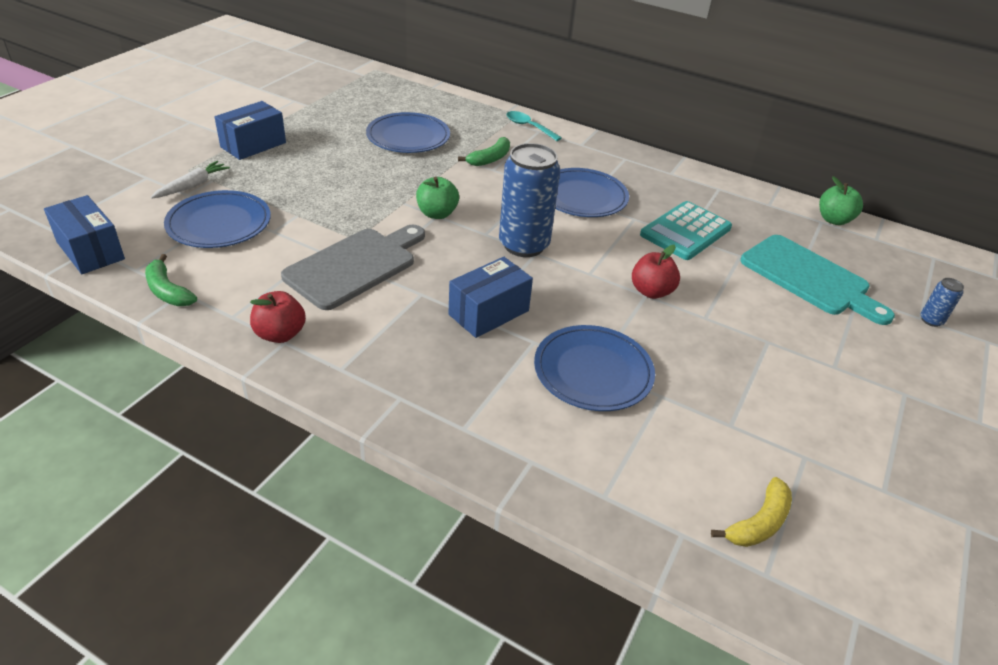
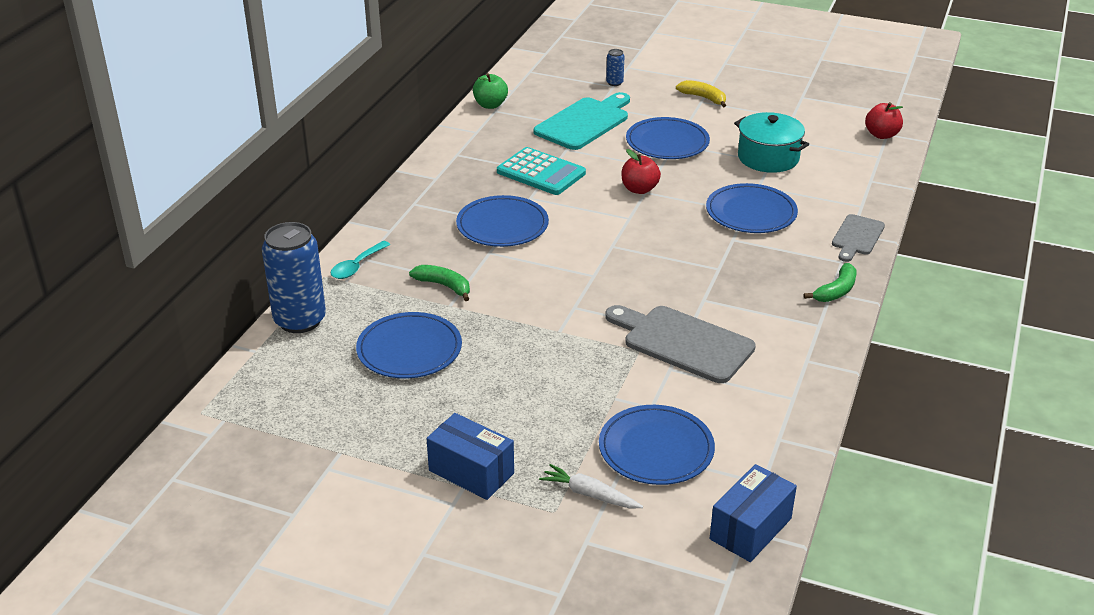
camera: 95 degrees left, 5 degrees down
(168, 291) = (782, 449): green banana -> green banana (836, 291)
(280, 334) = (799, 365): red apple -> red apple (881, 135)
(437, 214) = (571, 307): green apple -> none
(489, 313) = (709, 263): blue box -> none
(520, 463) = (857, 237): none -> grey cutting board
(524, 245) = (602, 253): blue can -> blue can (300, 320)
(742, 425) = (768, 158): none -> turquoise pot
(759, 523) = (844, 156): yellow banana -> yellow banana (703, 98)
(770, 335) = (667, 142): none -> blue plate

